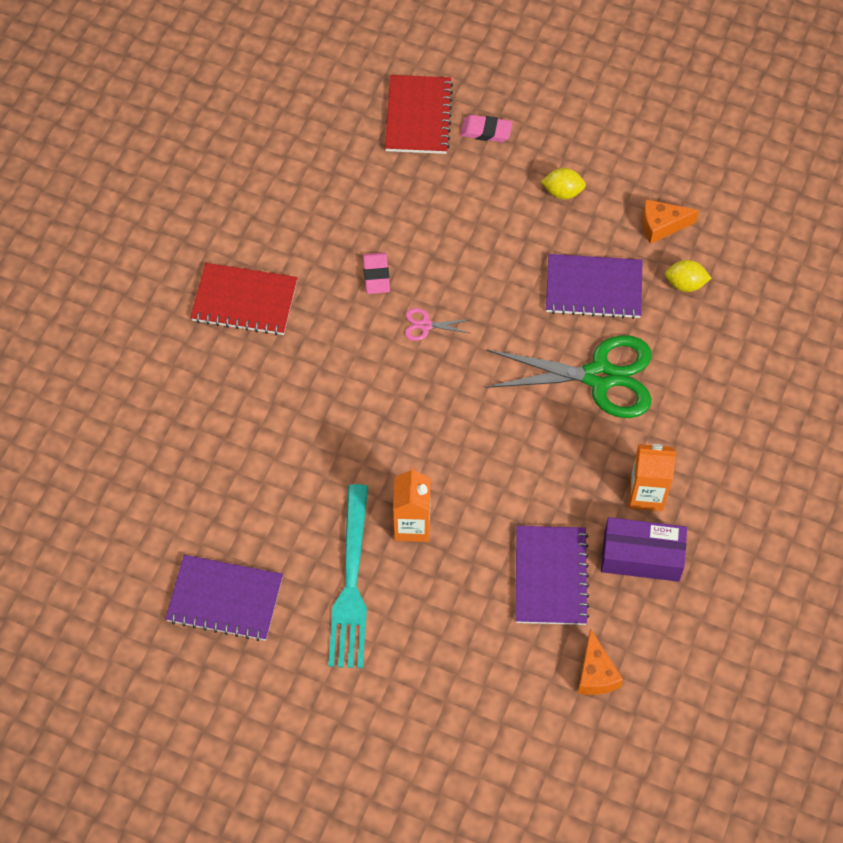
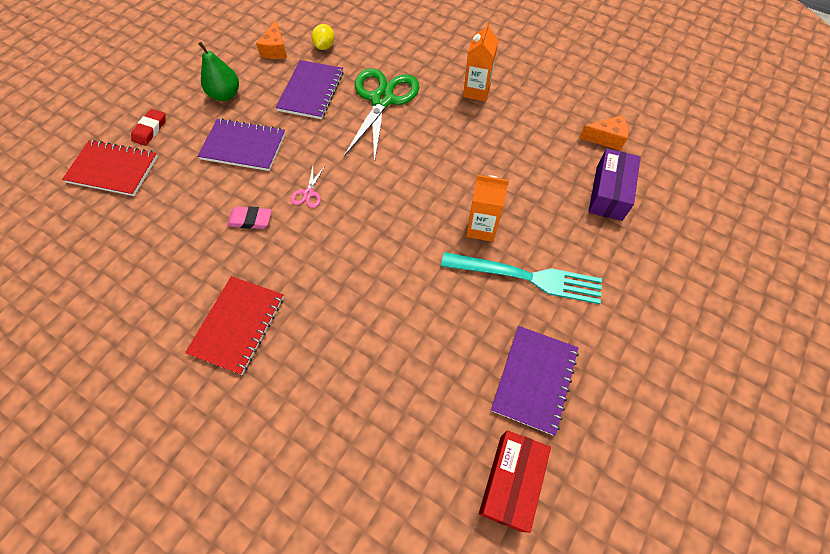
camera: 80 degrees left, 0 degrees up
(116, 584) = (511, 482): none -> red box
(486, 131) = (150, 129): pink eraser -> red eraser
(550, 576) = (532, 151): purple notebook -> purple notebook (243, 146)
(562, 192) = (225, 95): yellow lemon -> green pear
(641, 556) = (522, 101): purple box -> purple box (609, 193)

